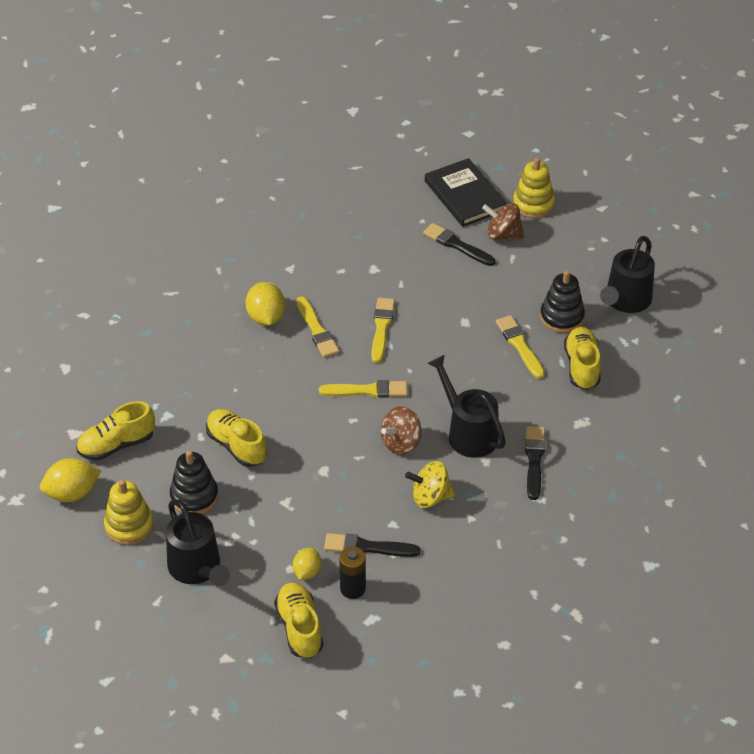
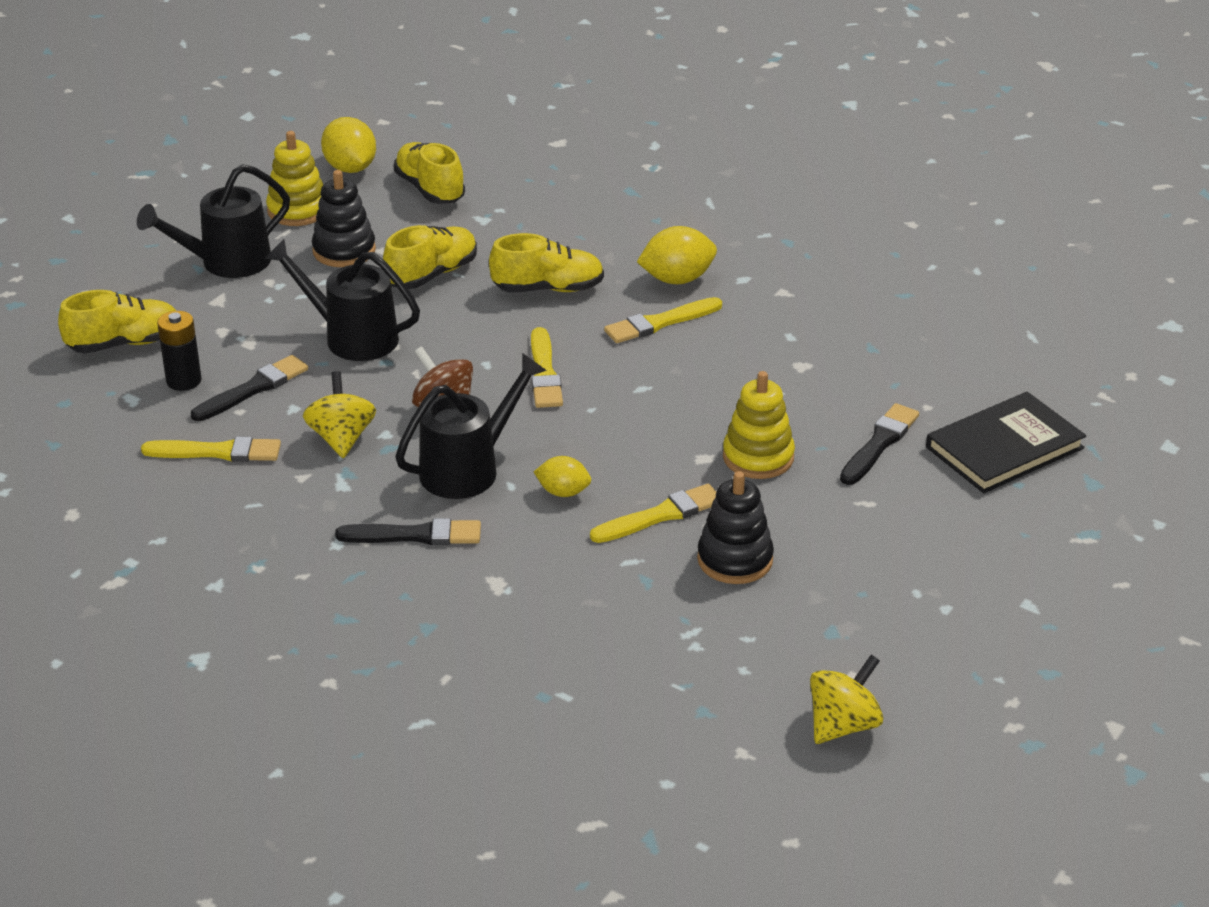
camera: 85 degrees right, 10 degrees down
(307, 572) = (215, 343): yellow lemon -> yellow lemon (563, 492)
(367, 547) = (253, 389): black brush -> black brush turned 45 degrees clockwise
(381, 328) = (675, 379): yellow brush -> yellow brush (217, 452)
(503, 235) = (919, 491): brown spinning top -> none
(533, 204) = (1009, 523): yellow stacking toy -> yellow stacking toy (758, 457)
(582, 366) = (623, 583): yellow shoe -> yellow shoe (548, 288)
(625, 301) = (790, 634): black watering can -> black watering can (351, 337)
(696, 289) = (843, 725): none -> yellow spinning top

